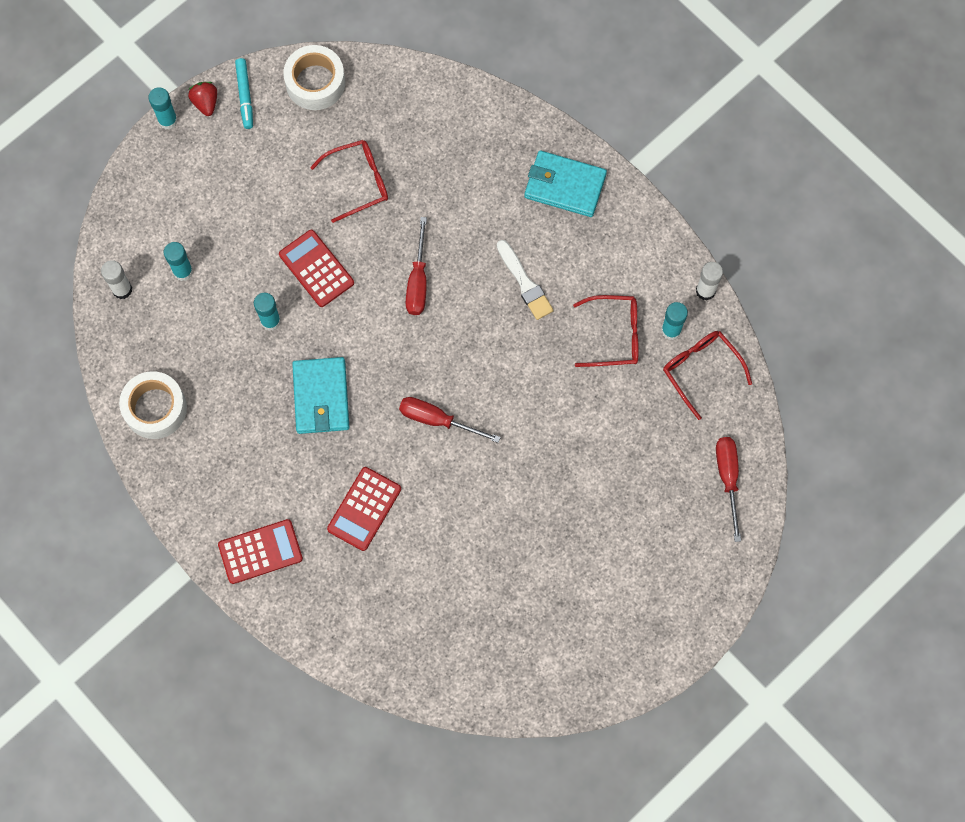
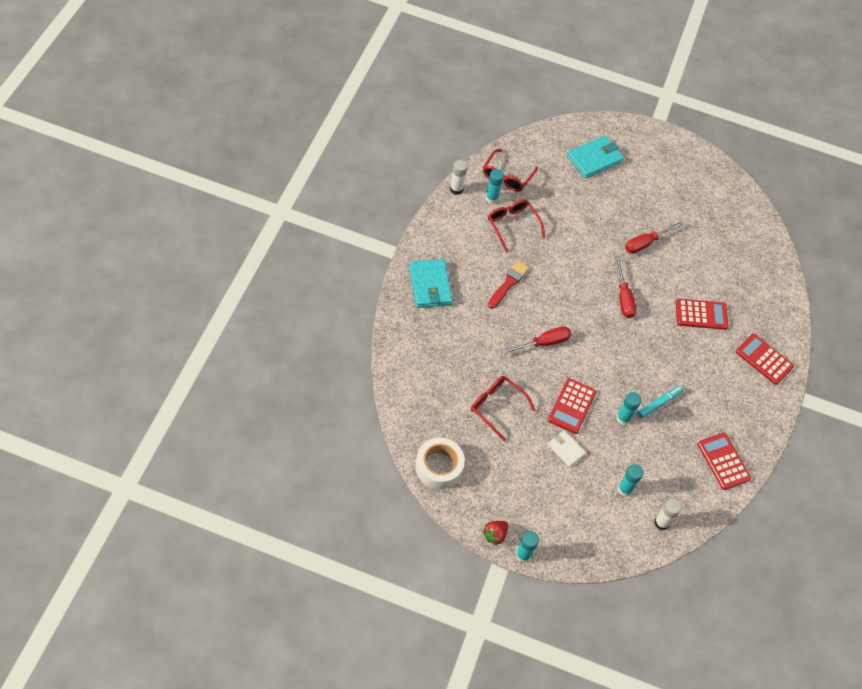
camera: 125 degrees left, 15 degrees down
(155, 408) = (723, 461): white tape -> red calculator
(245, 96) = (474, 510): turquoise marker -> turquoise marker (659, 403)
(265, 231) = (565, 449): none -> white wallet
(321, 397) = (651, 366): turquoise wallet -> turquoise wallet (594, 159)
(524, 283) = (508, 283): white brush -> red brush
(728, 478) = (562, 144): red screwdriver -> red screwdriver (646, 243)

